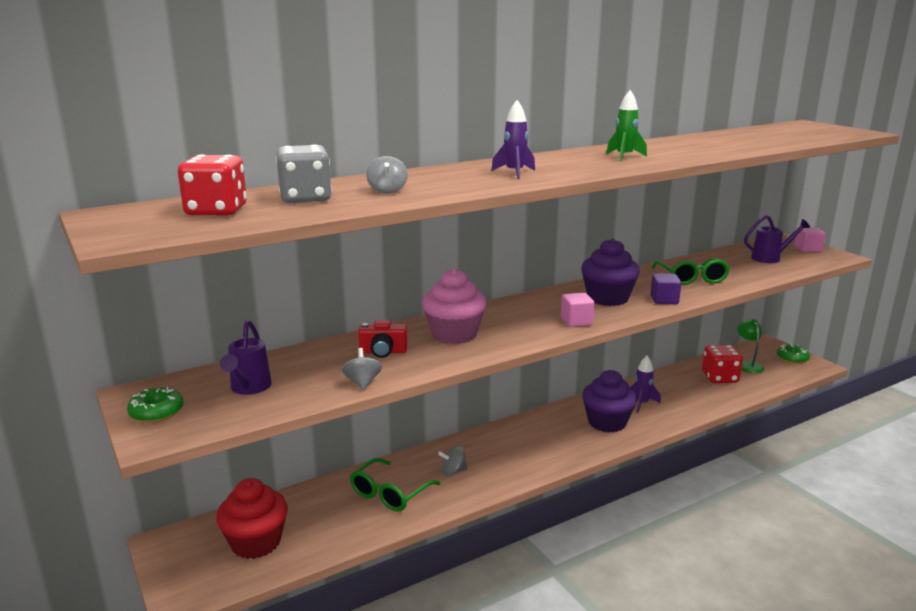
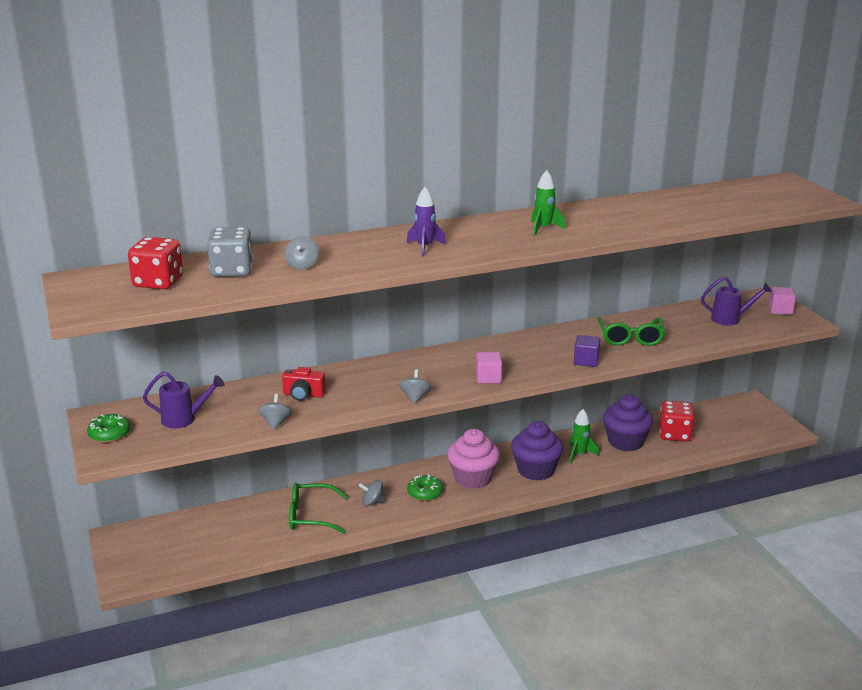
camera: 10 degrees right, 5 degrees up
(249, 388) = (184, 419): purple watering can -> purple watering can turned 105 degrees counterclockwise
(256, 542) = (189, 544): red cupcake -> none
(389, 494) = (310, 516): green glasses -> green glasses turned 45 degrees clockwise
(454, 334) = (372, 382): pink cupcake -> pink cupcake (473, 478)
(509, 345) = (415, 397): none -> grey spinning top
(607, 298) = (533, 355): purple cupcake -> purple cupcake (625, 442)
(641, 403) = (579, 454): purple rocket -> green rocket
(748, 365) = (713, 423): green lamp -> none
(792, 358) = (765, 420): green donut -> green donut (425, 493)

